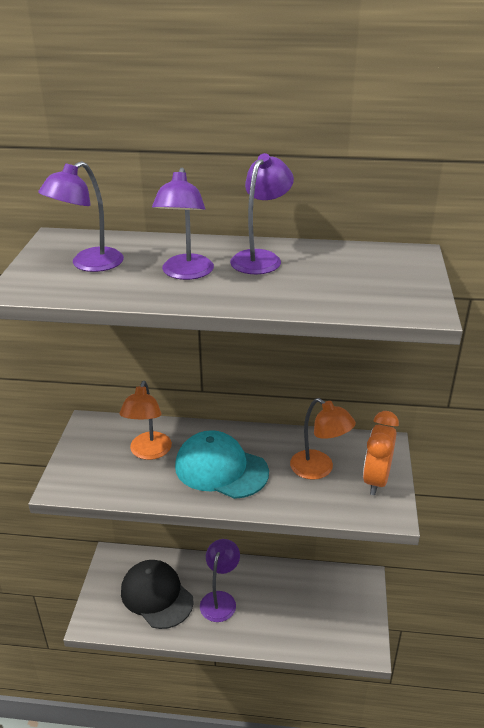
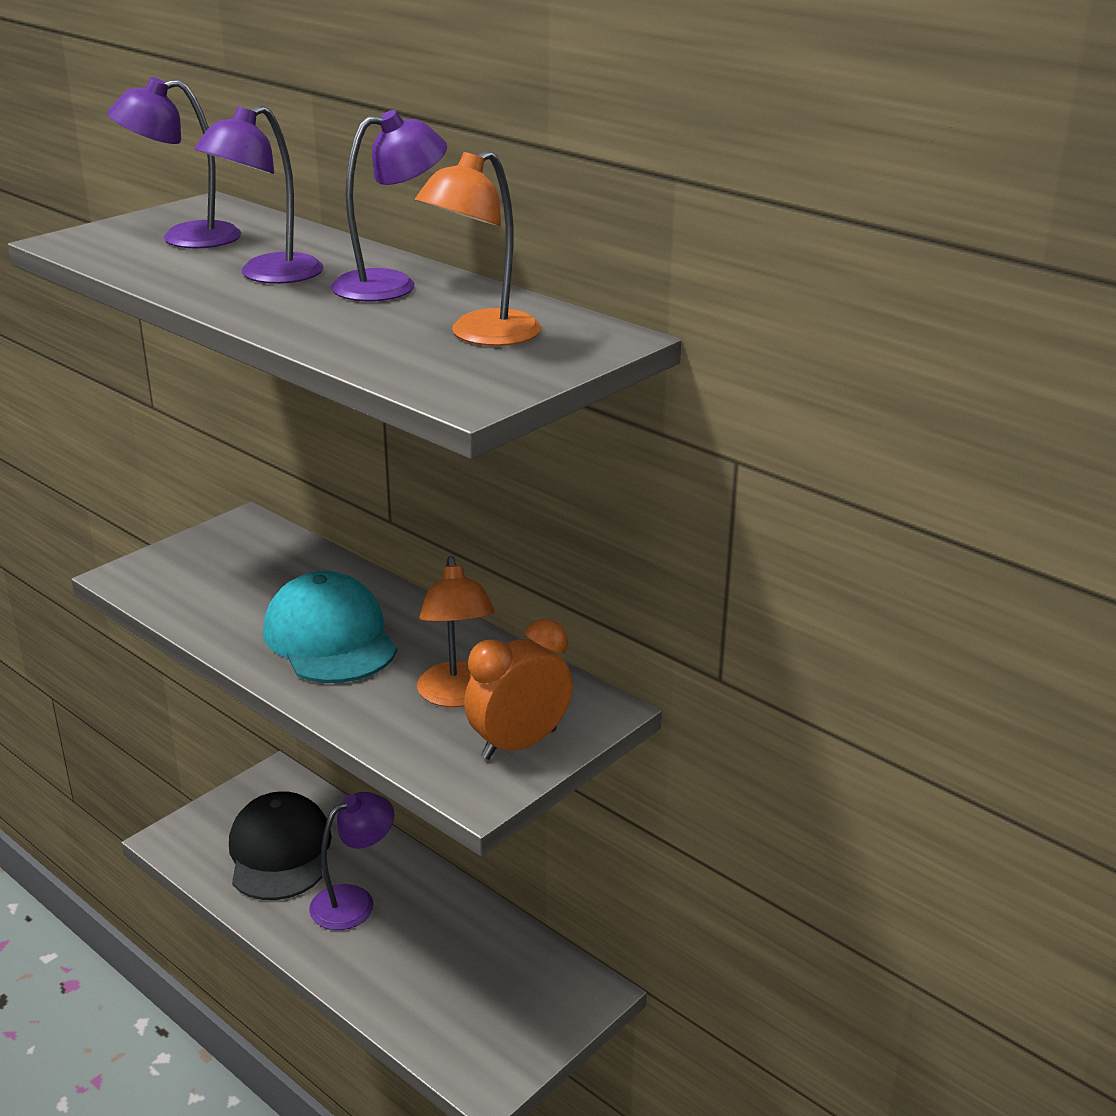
camera: 35 degrees right, 5 degrees down
(148, 452) = (270, 582): orange lamp -> orange lamp (482, 335)

